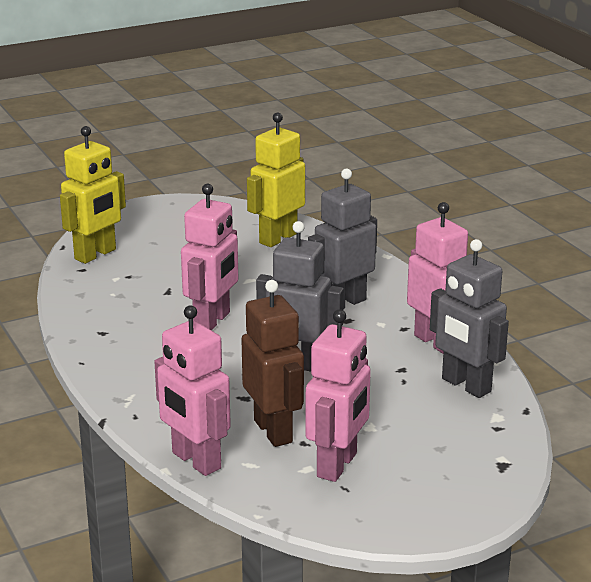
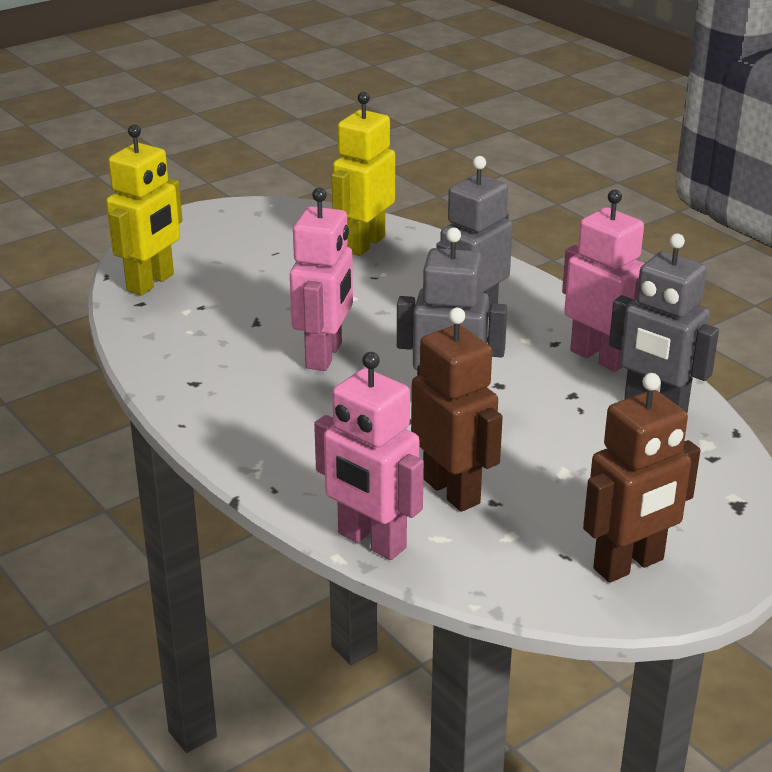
camera: 10 degrees left, 5 degrees up
(337, 465) = (546, 527): pink robot -> none
(393, 499) = (629, 565): none -> brown robot

